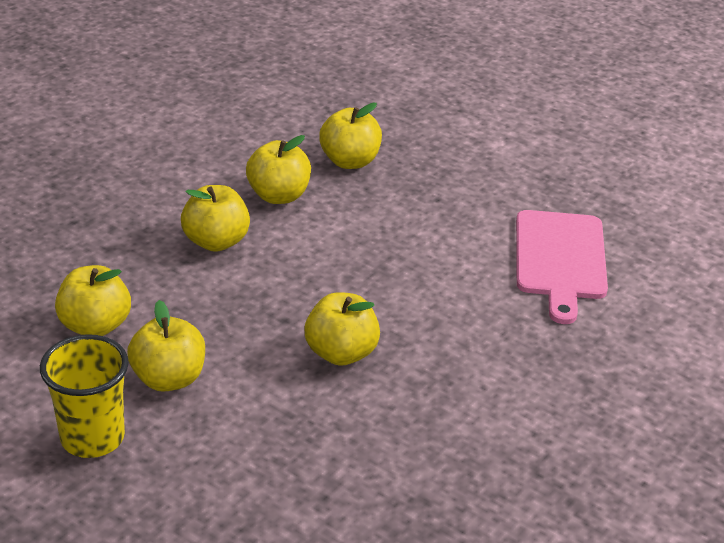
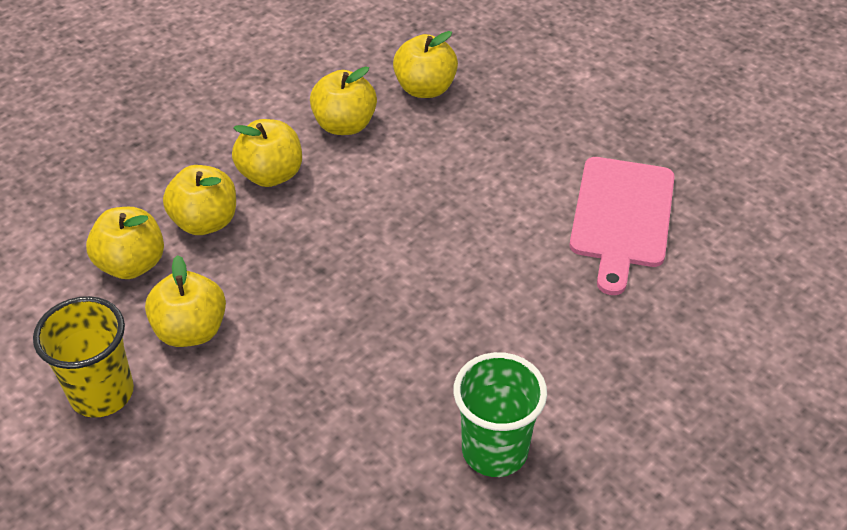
camera: 10 degrees right, 10 degrees up
(341, 353) = (370, 313): yellow apple -> yellow apple (205, 222)
(485, 458) = (494, 450): none -> green cup

